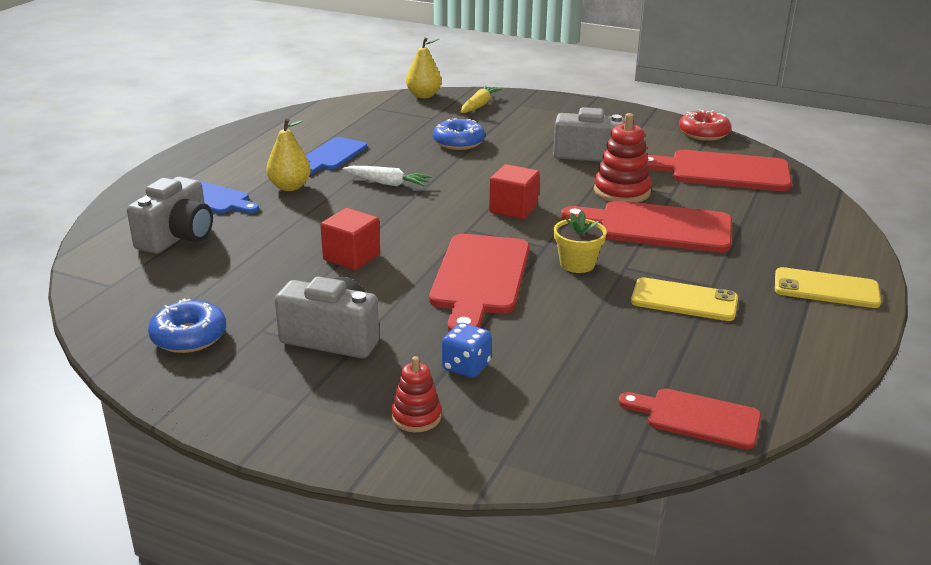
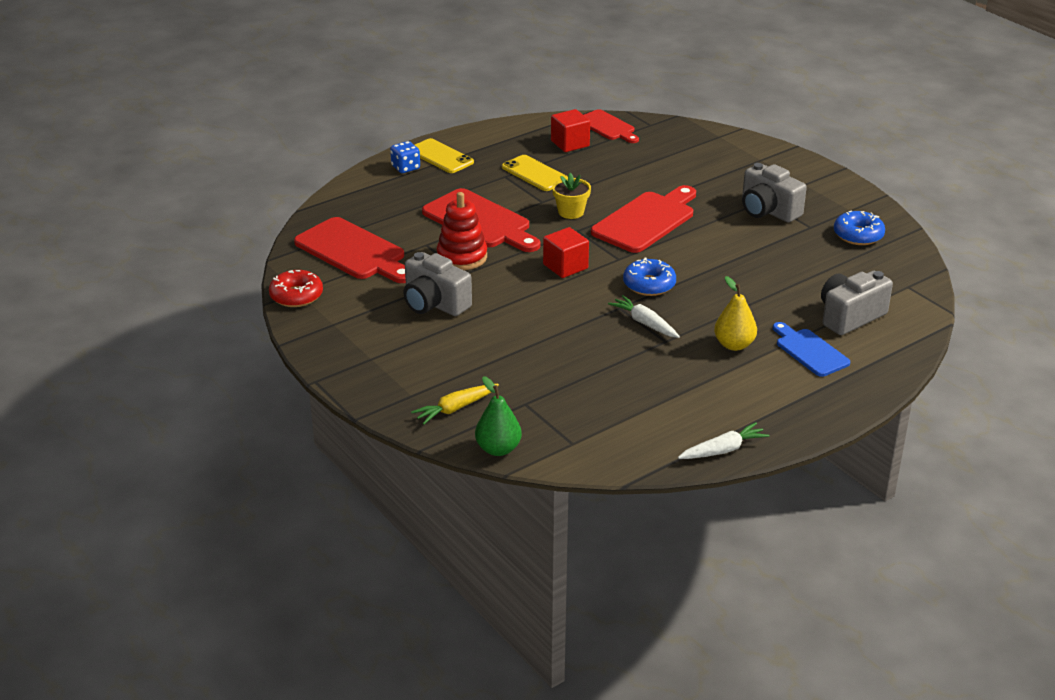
camera: 150 degrees left, 5 degrees up
(259, 126) = (723, 450): none -> white carrot
(332, 155) = (671, 375): blue cutting board -> none
(351, 257) = (722, 261): red cube -> red cube (570, 143)
(416, 417) = (746, 162): red stacking toy -> none
(423, 96) = (498, 449): yellow pear -> green pear
(458, 142) = (535, 356): blue donut -> blue donut (649, 285)
(466, 367) = (701, 176): blue dice -> blue dice (405, 168)

